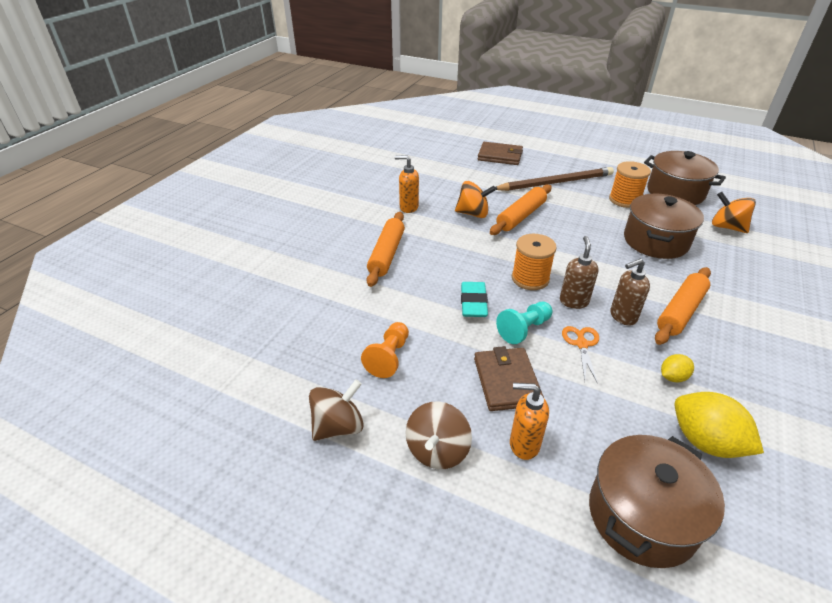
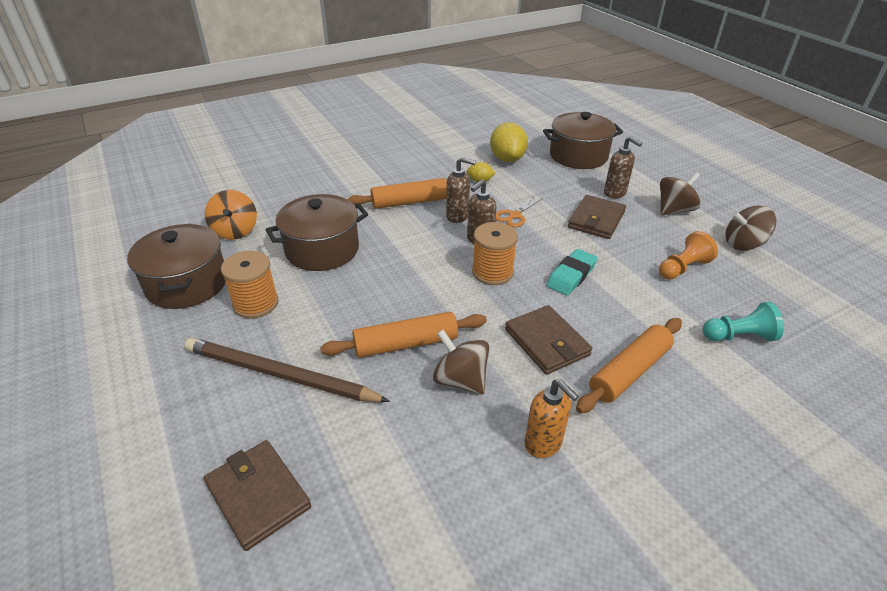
camera: 145 degrees left, 0 degrees up
(447, 249) = (546, 342): none -> brown wallet
(473, 214) = (460, 380): orange spinning top -> brown spinning top
(523, 444) = (615, 193): orange soap dispenser -> brown soap dispenser
(524, 329) = (547, 240): turquoise pawn -> turquoise pawn (738, 336)

